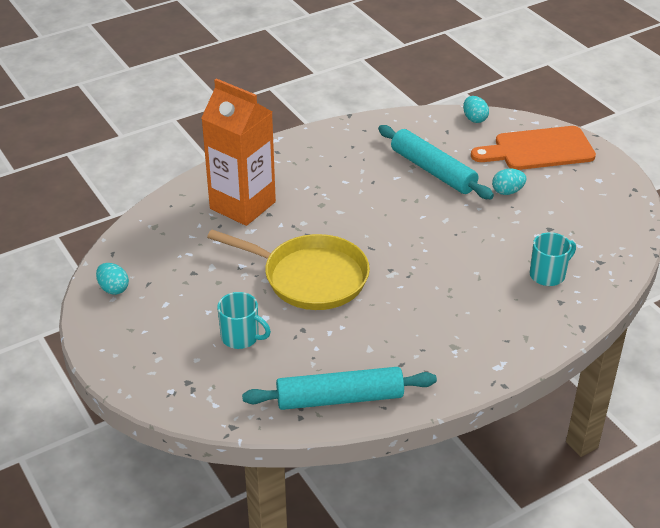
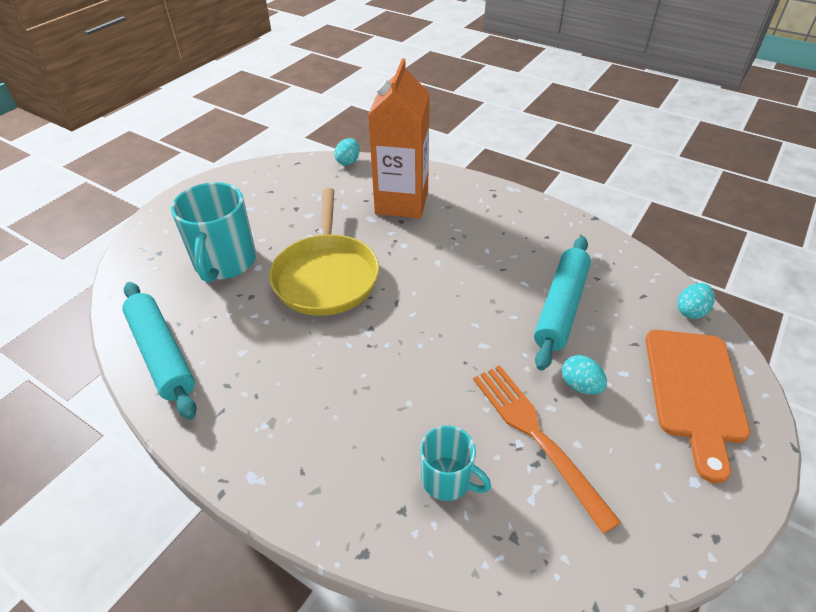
camera: 65 degrees right, 5 degrees up
(113, 288) = (255, 178): turquoise egg -> turquoise egg (348, 162)
(241, 337) = (225, 262): turquoise mug -> turquoise mug, size x1.74
(535, 226) = (535, 435): none -> orange fork
(538, 149) = (694, 391): orange cutting board -> orange cutting board turned 135 degrees counterclockwise

